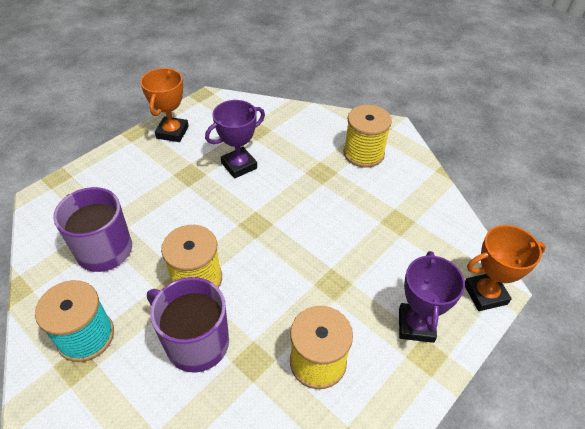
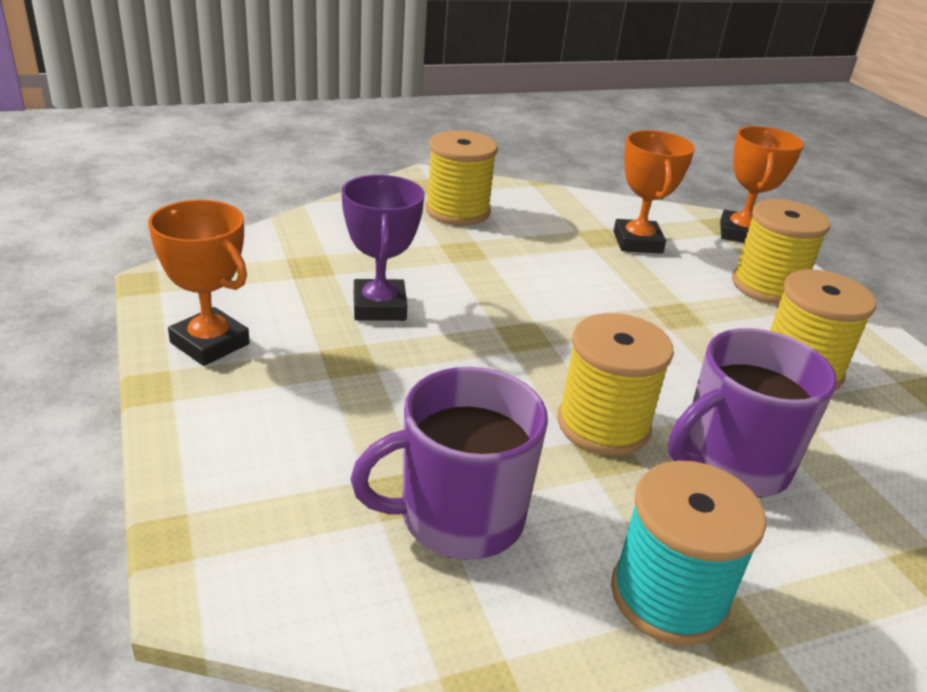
camera: 65 degrees left, 15 degrees down
(409, 241) = (637, 242): none -> orange trophy
(416, 325) = (767, 286): purple trophy -> yellow spool

